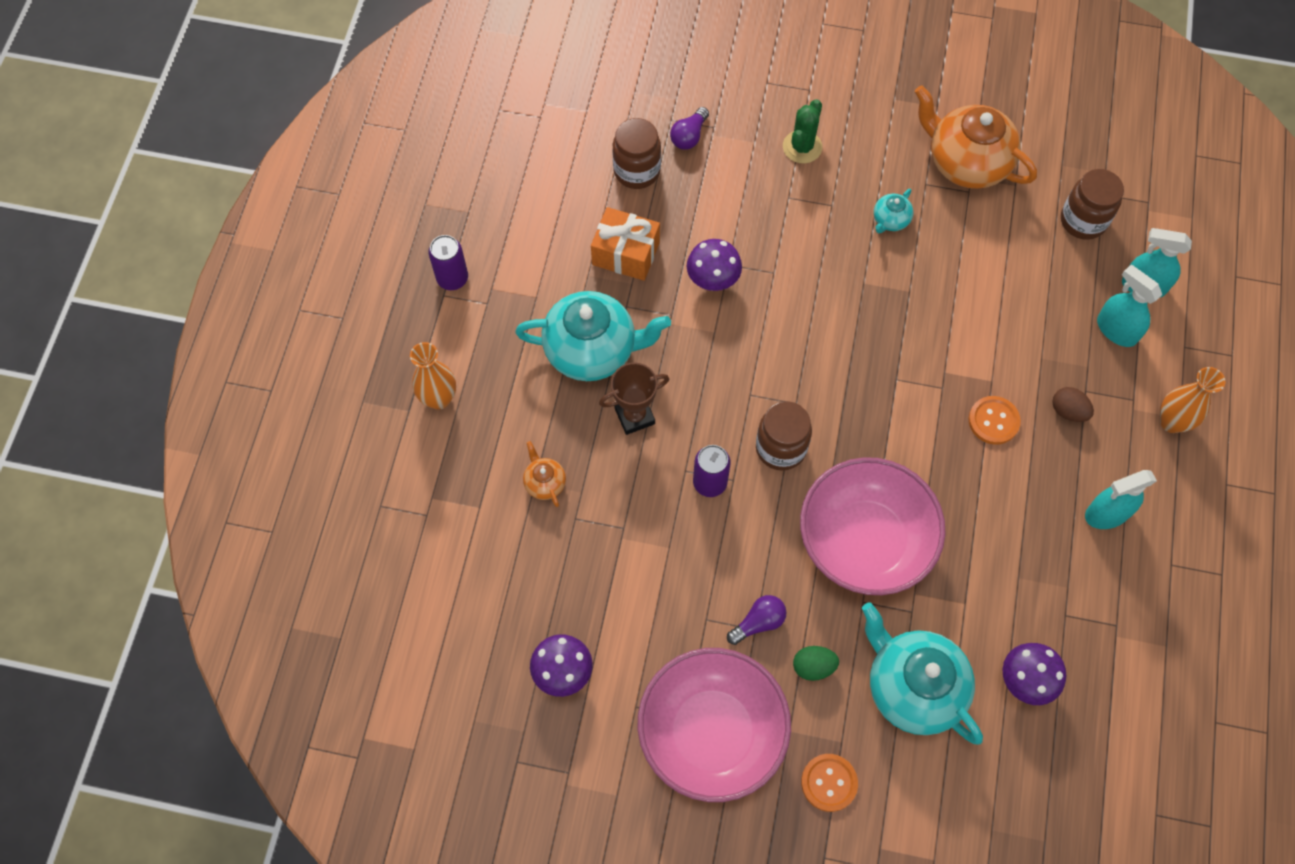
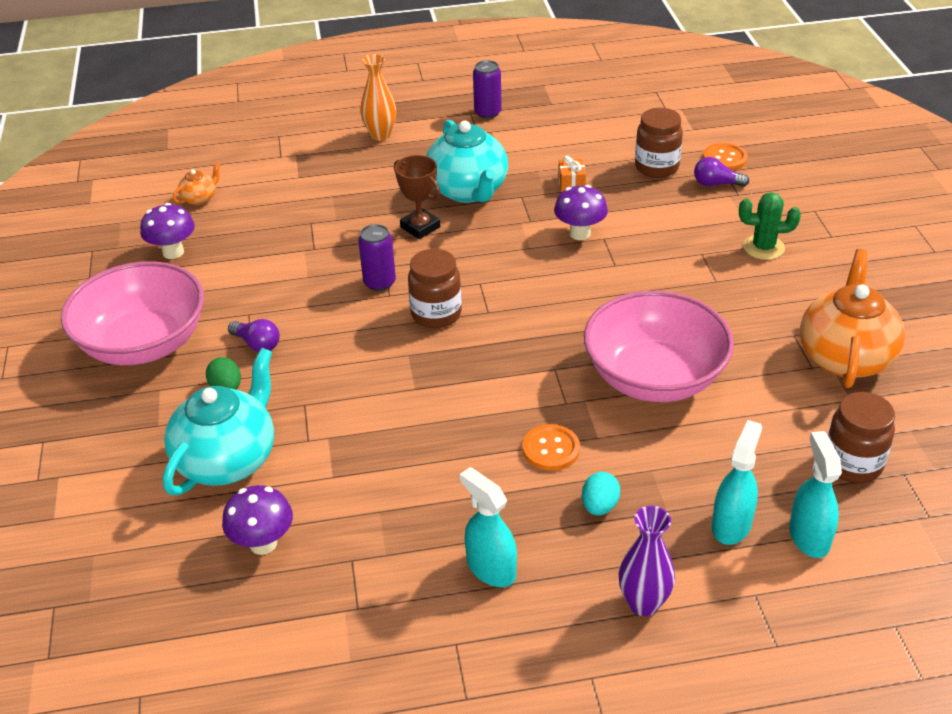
camera: 70 degrees right, 25 degrees down
(544, 483) = (334, 200): orange teapot -> orange teapot (200, 198)
(625, 253) = (571, 183): orange gift -> orange gift, size x0.55
(829, 783) = (115, 426): orange button -> orange button (724, 159)
(864, 541) = (368, 390): pink bowl -> pink bowl (654, 377)
(890, 220) = (730, 321): turquoise teapot -> none
(1068, 411) = (599, 506): brown egg -> turquoise egg
(1172, 422) = (643, 603): orange vase -> purple vase

